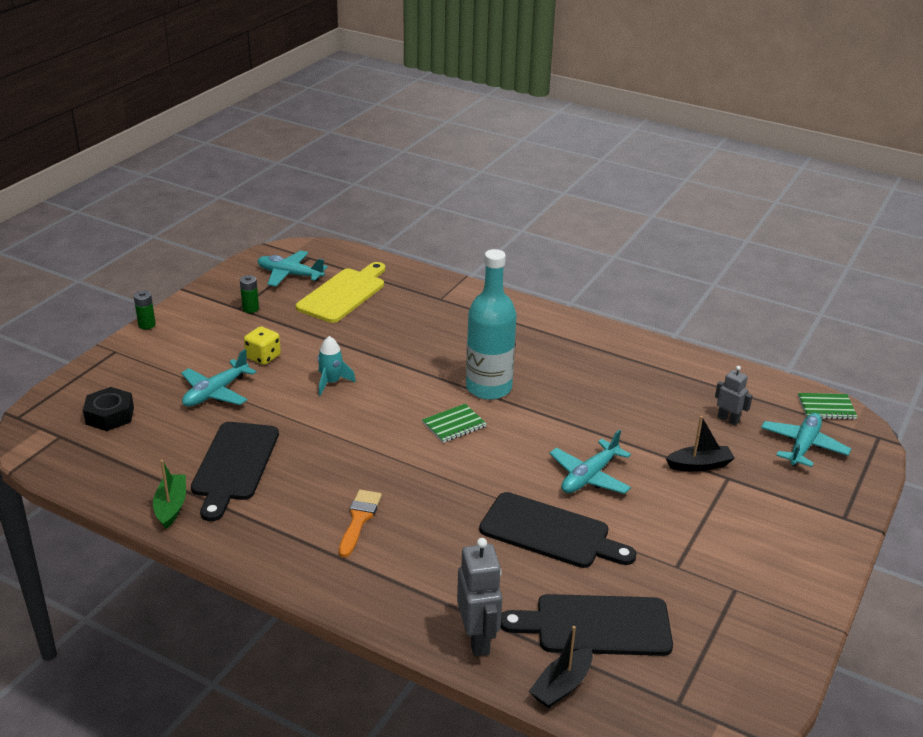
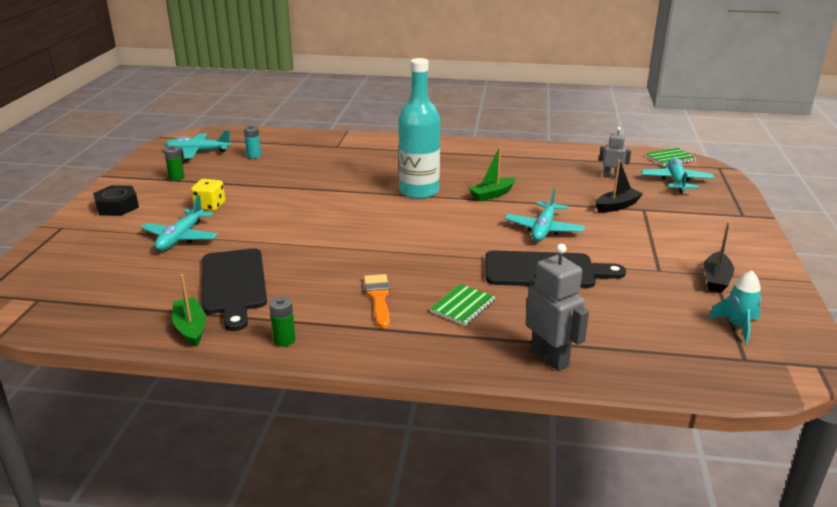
camera: 20 degrees left, 5 degrees down
(110, 415) = (83, 273): black nut -> black nut (117, 207)
(147, 325) = (83, 204): green battery -> green battery (284, 340)
(331, 382) = (284, 212): turquoise rocket -> turquoise rocket (737, 326)
(344, 294) = (254, 156): yellow cutting board -> turquoise battery
(454, 425) = (410, 219): green notebook -> green notebook (463, 306)
(561, 686) = (647, 373): black boat -> black boat (716, 279)
(567, 412) = (492, 194): none -> green boat
(595, 625) = (635, 323): black cutting board -> none

